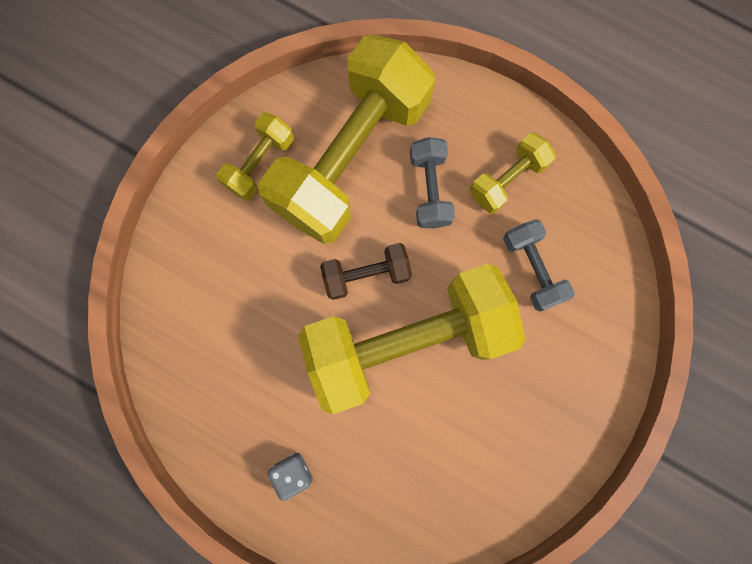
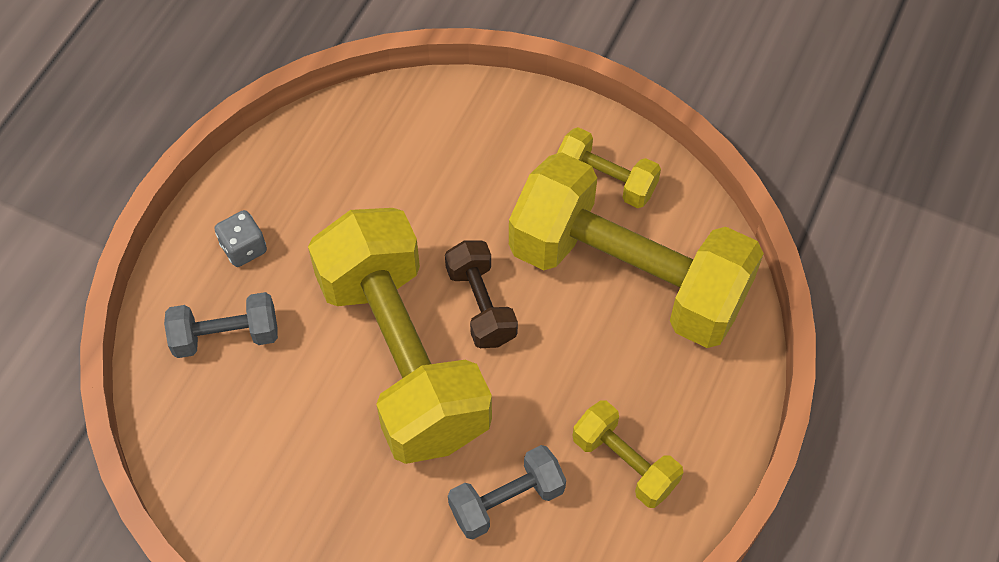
camera: 85 degrees right, 20 degrees down
(430, 189) = (598, 369): grey dumbbell -> grey dumbbell (226, 336)

